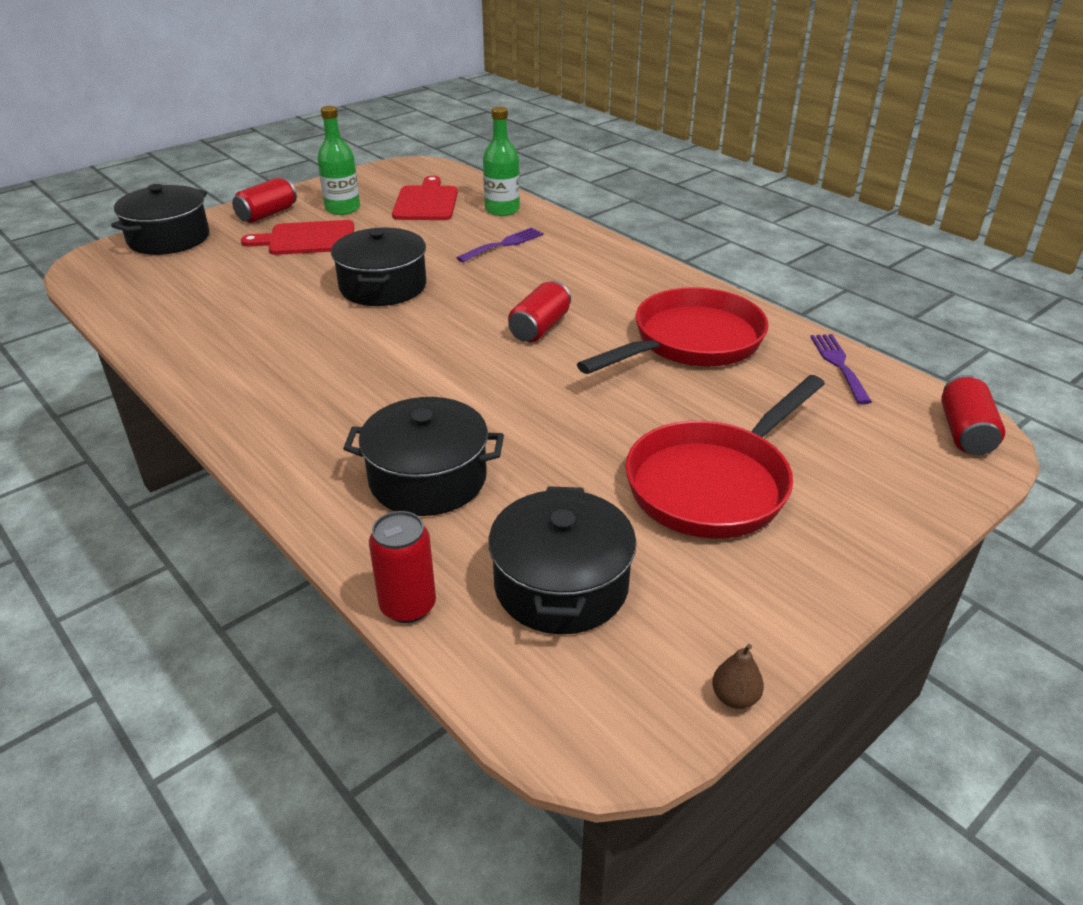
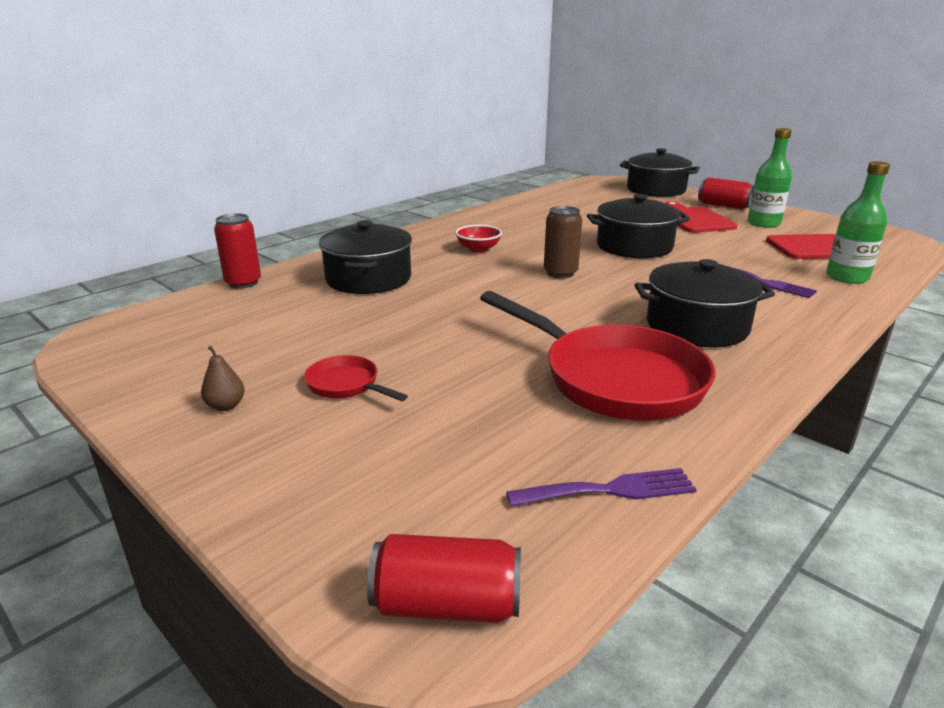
camera: 85 degrees right, 10 degrees down
(345, 387) = (478, 249): none -> red bowl
(450, 339) = (560, 273): none -> brown can
(539, 328) = (600, 304): red can -> none
(561, 585) = (240, 324): black pot -> black pot (696, 326)
(714, 484) = (346, 385): red pan -> red pan, size x0.45
(735, 697) = (90, 385): brown pear -> brown pear (226, 406)

